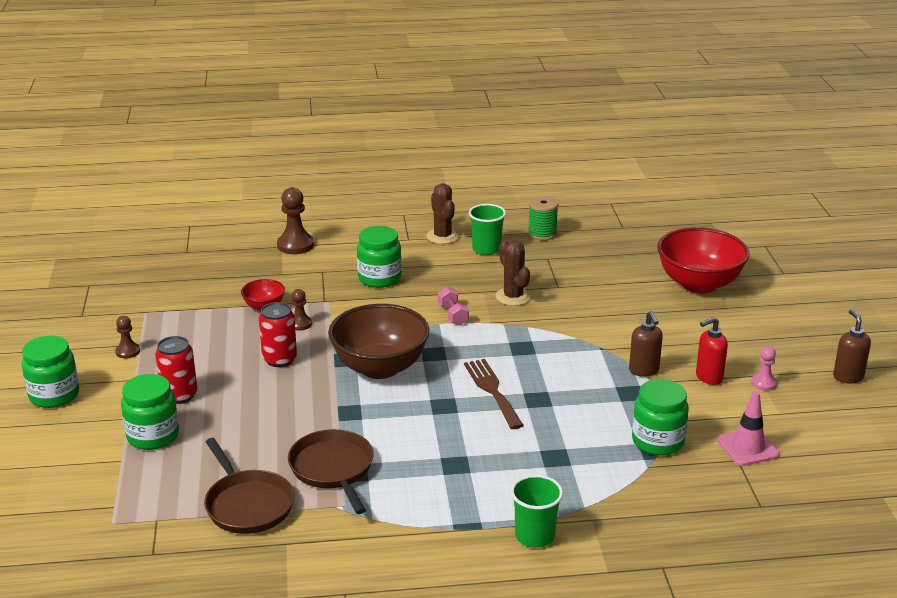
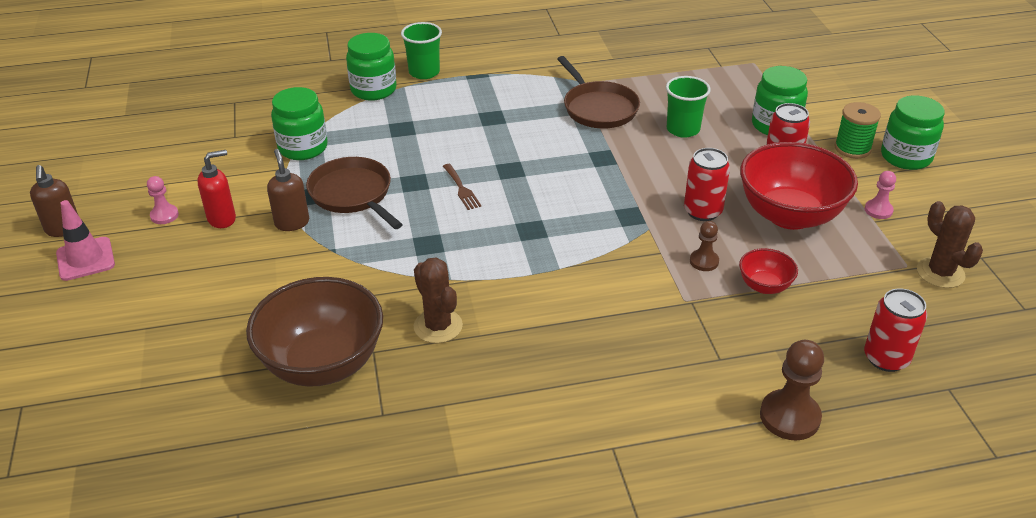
camera: 175 degrees right, 10 degrees up
(128, 351) = (878, 210): brown pawn -> pink pawn
(212, 266) = (886, 358): none -> red can
(247, 504) = (656, 79): brown pan -> brown pan (353, 194)
(379, 278) = (631, 350): green jar -> green jar (373, 90)
(380, 367) = (587, 208): brown bowl -> brown bowl (323, 364)
(442, 236) = (556, 459): brown cactus -> brown cactus (940, 273)
(453, 315) = (516, 289): pink dumbbell -> none
(486, 249) = (480, 430): green cup -> green cup (683, 129)
(492, 390) = (461, 189): brown fork -> brown fork, size x0.60
(542, 234) = (385, 481): green spool -> green spool (852, 148)
(699, 284) = (165, 371): red bowl -> red bowl (789, 215)
(748, 448) = (219, 147): pink traffic cone -> pink traffic cone (85, 259)

